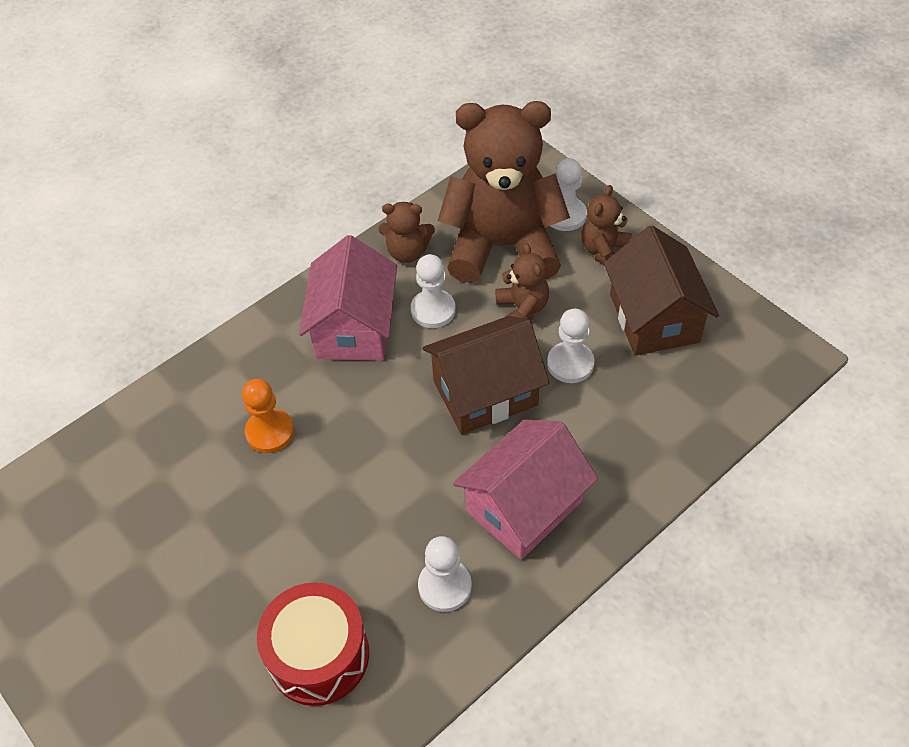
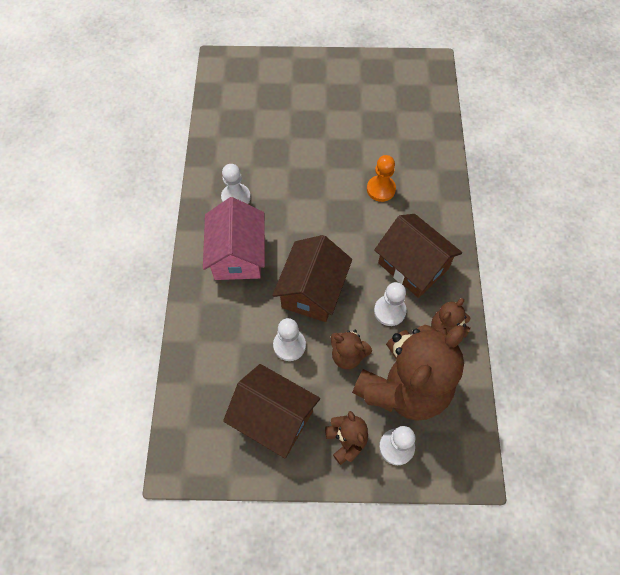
camera: 130 degrees right, 10 degrees up
(318, 655) = (256, 138): red drum -> none
(354, 328) = (413, 266): pink house -> brown house

